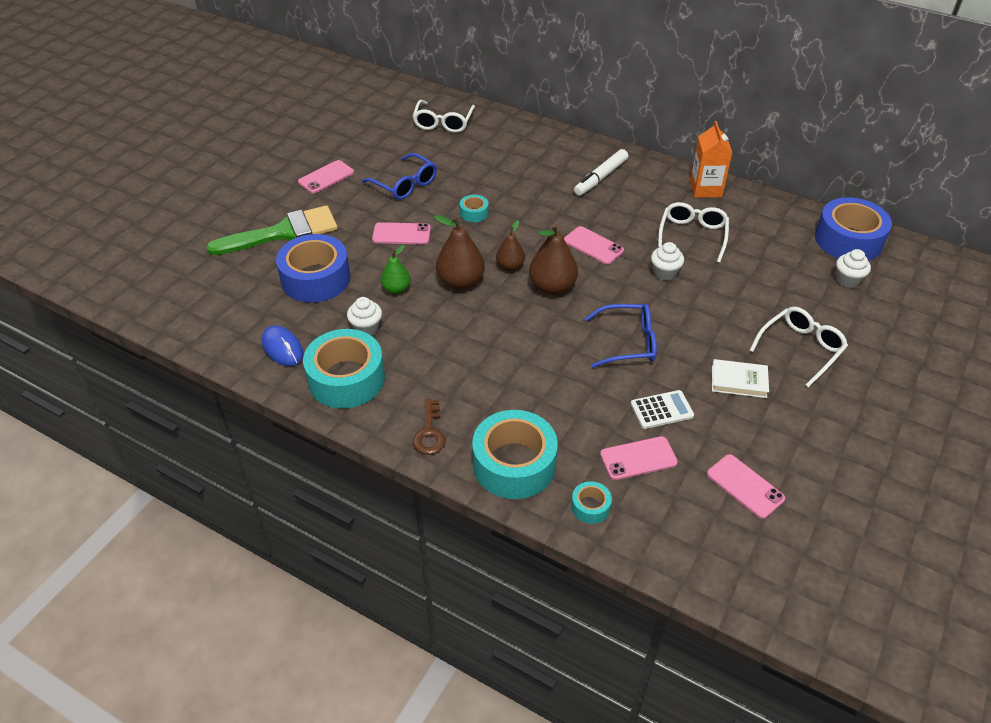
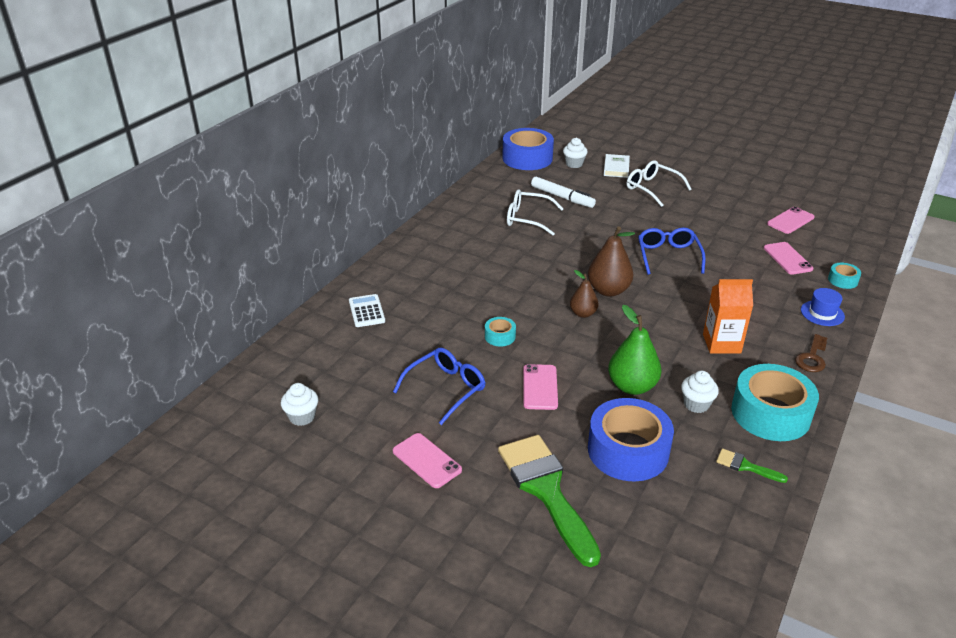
camera: 90 degrees left, 10 degrees down
(282, 348) = (746, 466): blue mouse -> green brush
(396, 289) = (632, 386): green pear -> green pear, size x1.64
(430, 433) = (812, 357): brown key -> brown key turned 120 degrees clockwise
(443, 123) = (318, 362): white glasses -> none
(460, 282) = (612, 343): brown pear -> none
(514, 464) = (822, 313): turquoise tape -> blue hat
(593, 246) = (546, 267): pink phone -> none
(601, 177) = (440, 258): white marker -> white marker (562, 197)
(661, 410) = (735, 246): white calculator -> white calculator (366, 311)
(664, 273) = (579, 234): white cupcake -> white cupcake (302, 417)
(705, 189) = (460, 208): orange carton -> orange carton (721, 343)
(739, 381) = (694, 214): white book -> white book (616, 168)

